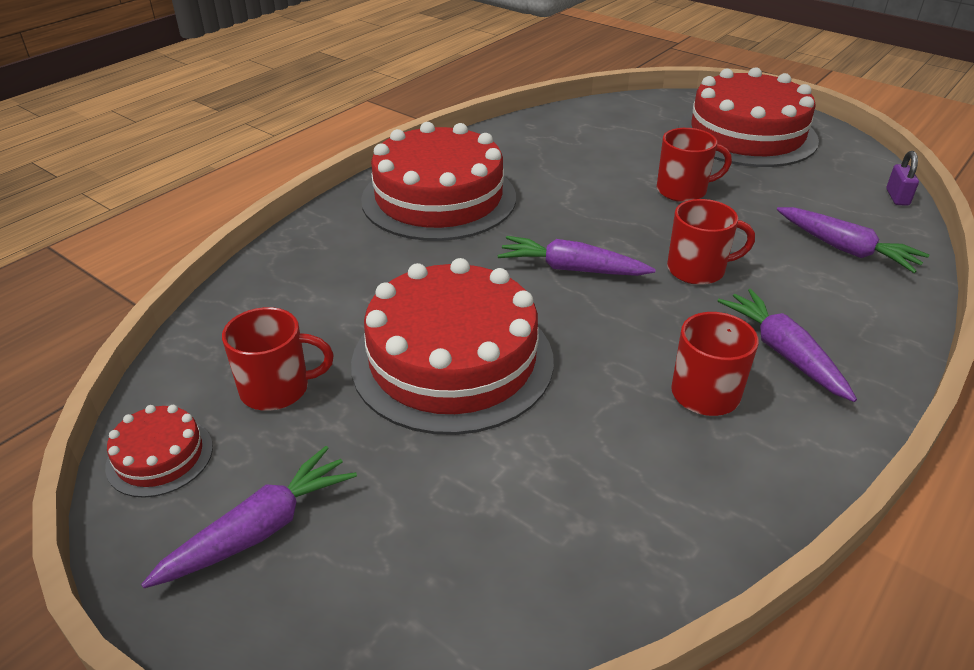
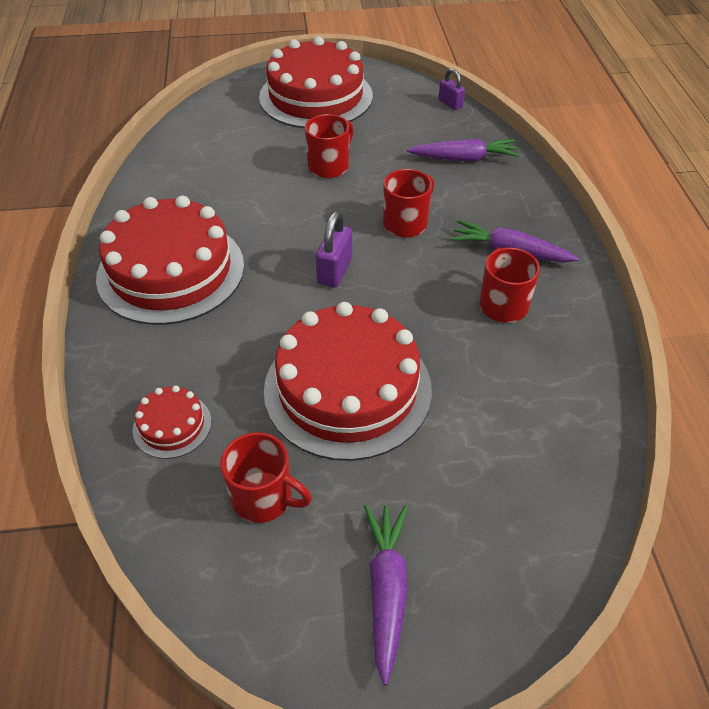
camera: 45 degrees left, 10 degrees up
(160, 456) = (254, 609): red cake -> red cake (172, 425)
(277, 389) = (263, 498): red mug -> red mug turned 75 degrees clockwise
(571, 269) = (334, 271): purple carrot -> purple padlock

